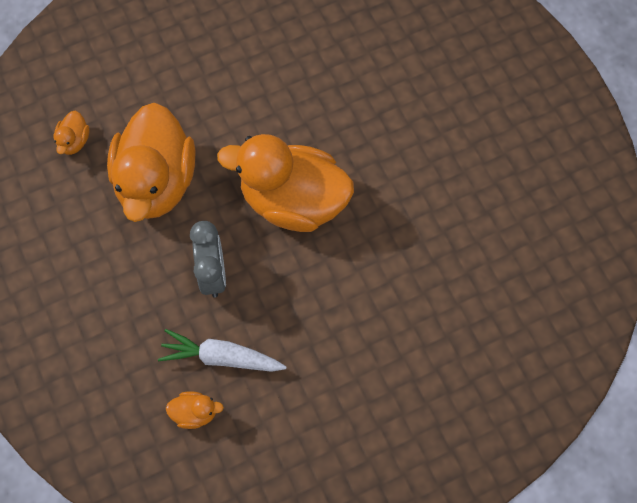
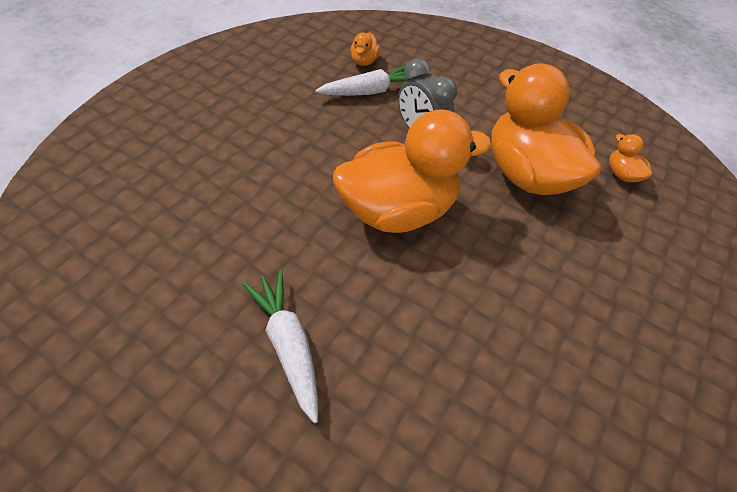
camera: 145 degrees right, 15 degrees down
(195, 413) = (364, 61): orange duck -> orange duck turned 45 degrees counterclockwise
(431, 138) = (288, 344): none -> white carrot

